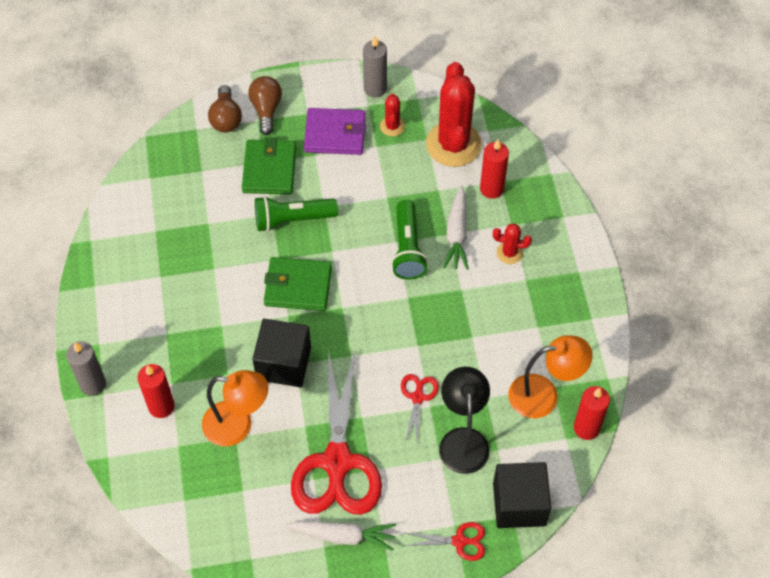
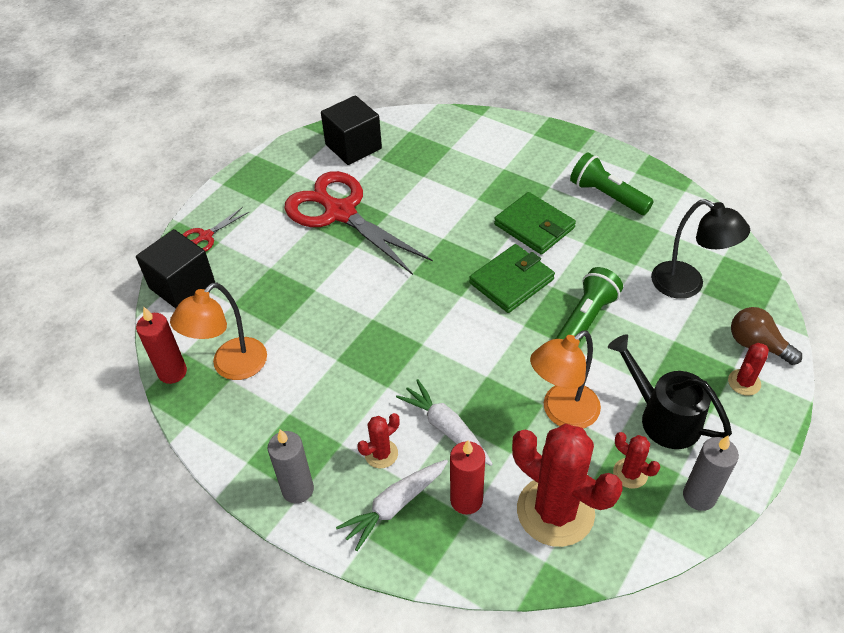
camera: 135 degrees right, 10 degrees down
(93, 384) = (546, 133): grey candle -> grey candle (298, 489)
(161, 406) = (490, 154): red candle -> none
(238, 425) = (430, 181): orange lamp -> orange lamp (562, 413)
(266, 109) = (744, 382): brown light bulb -> red cactus
(269, 169) = (660, 338): green wallet -> green wallet (534, 226)
(283, 363) = (451, 232): black cube -> black cube (353, 146)
(335, 134) = (662, 417): purple wallet -> black watering can
(343, 536) = (288, 184): white carrot -> white carrot (394, 506)
(408, 248) = (470, 379): green flashlight -> green flashlight (607, 196)
(418, 397) = (330, 287): red scissors -> none
(463, 440) = (266, 289): black lamp -> black lamp (687, 285)

